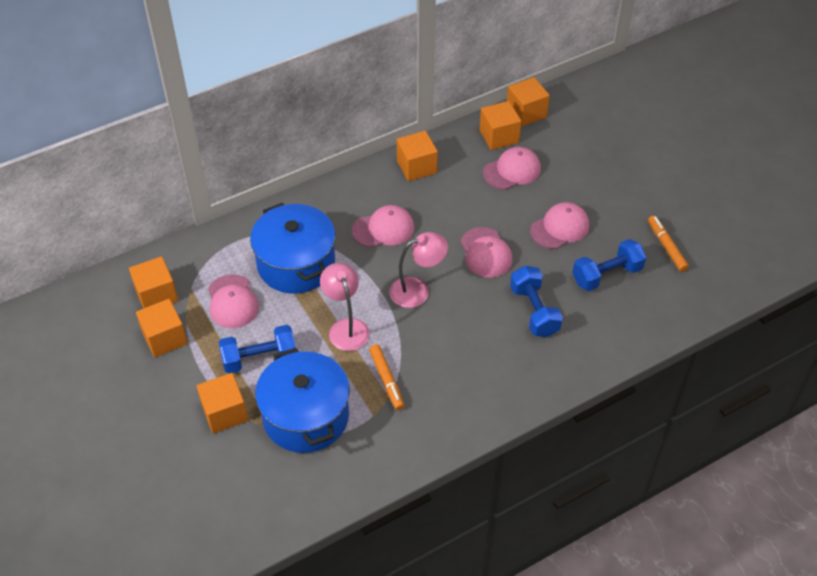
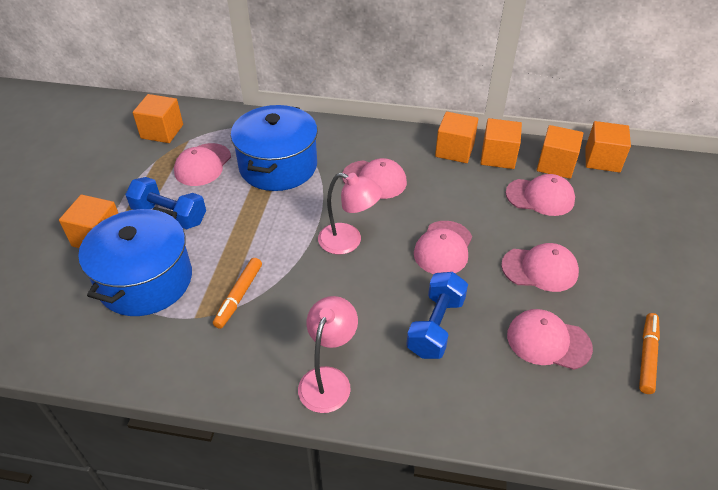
camera: 40 degrees right, 5 degrees down
(165, 338) = (130, 161): orange cube -> orange cube (498, 156)
(346, 327) = (258, 234): pink lamp -> pink lamp (328, 379)
(607, 275) = (548, 341): blue dumbbell -> pink cap

